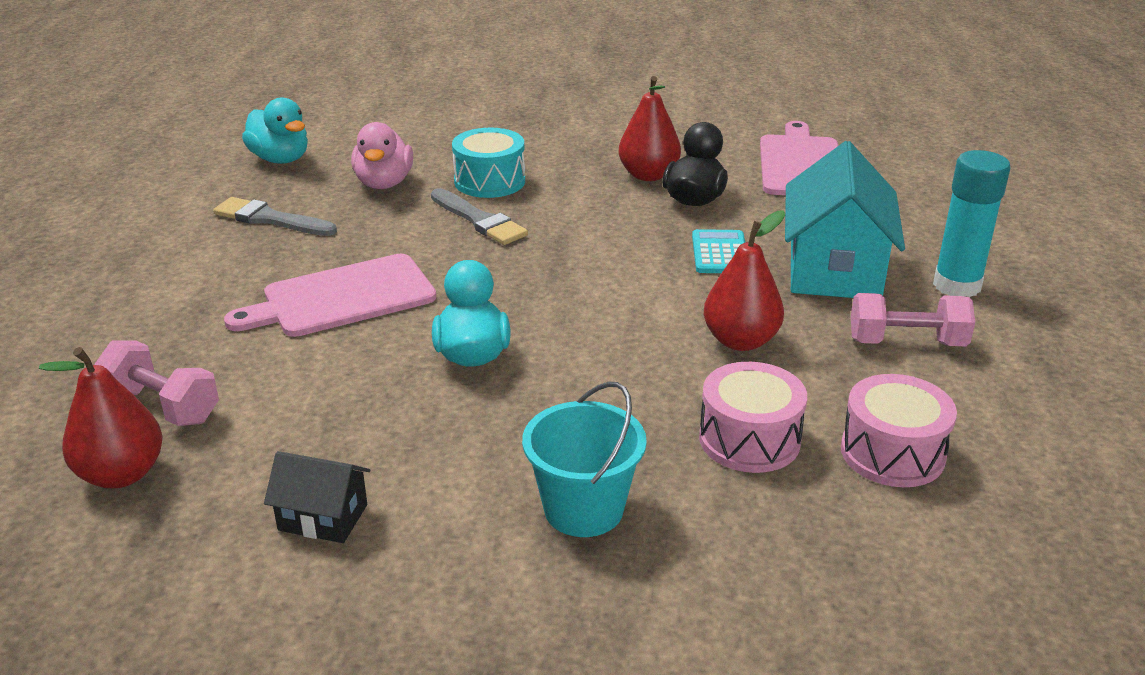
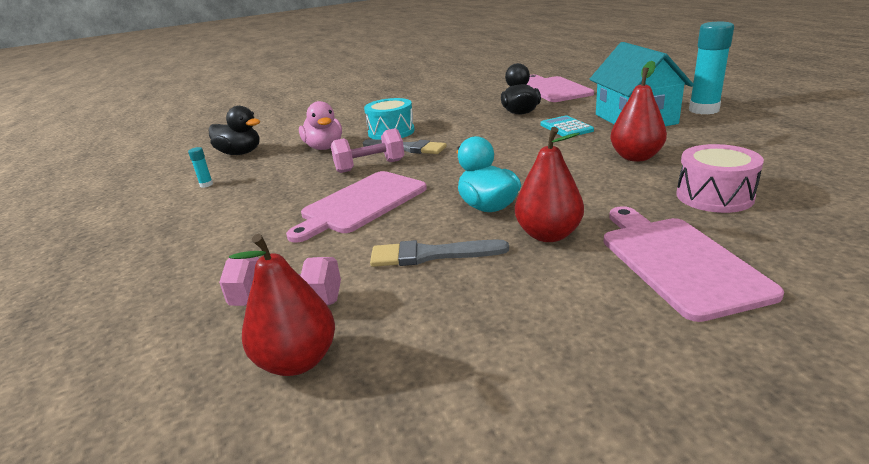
camera: 20 degrees left, 5 degrees down
(205, 203) = (206, 185): none -> turquoise glue stick
(270, 219) = (263, 180): grey brush -> grey brush (431, 255)
(280, 159) = (240, 153): turquoise duck -> black duck
(323, 517) = (505, 331): black house -> none
(583, 509) = (678, 261): turquoise bucket -> pink cutting board
(648, 175) = (480, 110): red pear -> red pear (548, 235)
(892, 453) = (797, 179): pink drum -> none
(906, 342) = (719, 135): pink dumbbell -> pink dumbbell (370, 166)

